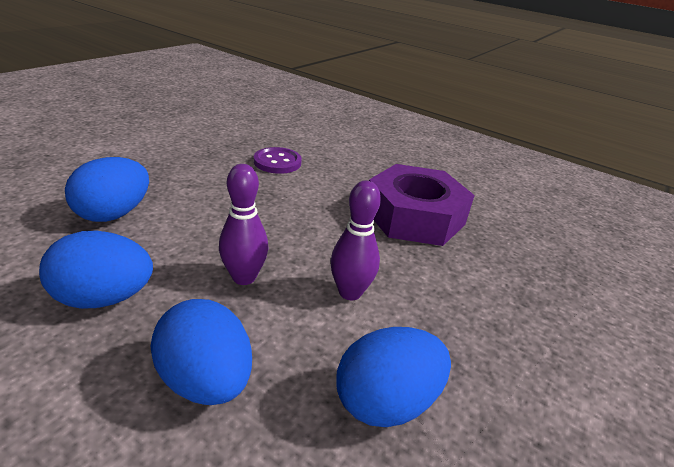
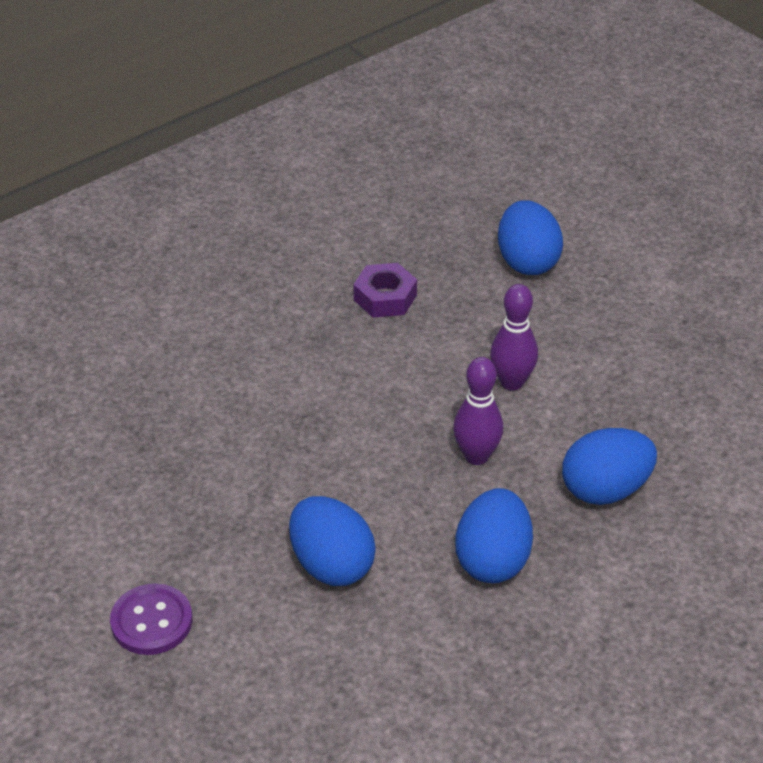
camera: 70 degrees left, 10 degrees up
(277, 162) = (216, 398): purple button -> purple button (151, 621)
(386, 402) = (640, 389): blue egg -> blue egg (527, 262)
(414, 216) = (385, 297): purple nut -> purple nut, size x0.51

